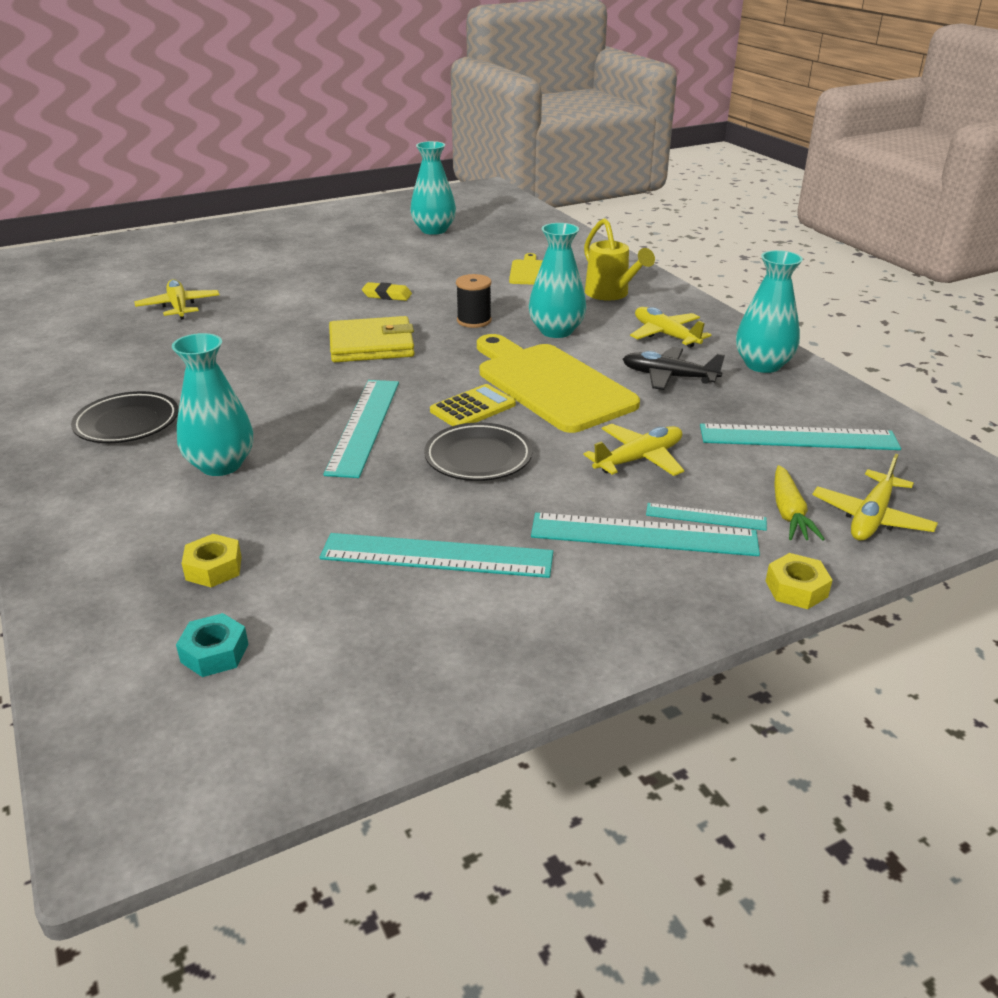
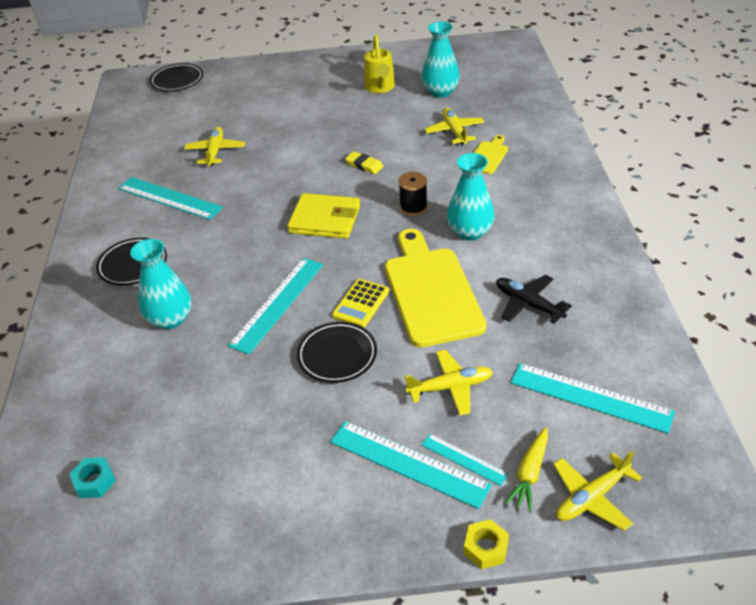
camera: 25 degrees right, 10 degrees up
(80, 253) = (177, 80): none -> black plate
(214, 568) = (125, 411): yellow nut -> none
(437, 555) = (261, 441): turquoise ruler -> turquoise ruler (169, 198)
(473, 408) = (361, 303): yellow calculator -> yellow calculator turned 135 degrees clockwise
(611, 295) = (539, 197): yellow watering can -> yellow watering can (380, 88)
(665, 335) = (555, 255): yellow plane -> yellow plane (454, 131)
(762, 365) = (616, 308): turquoise vase -> none

